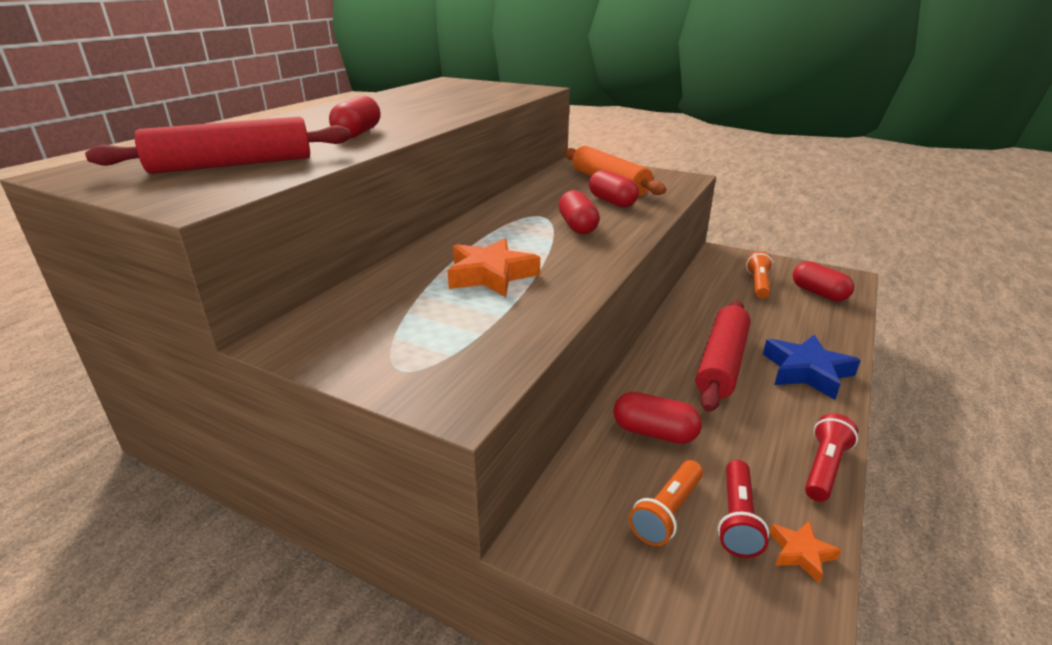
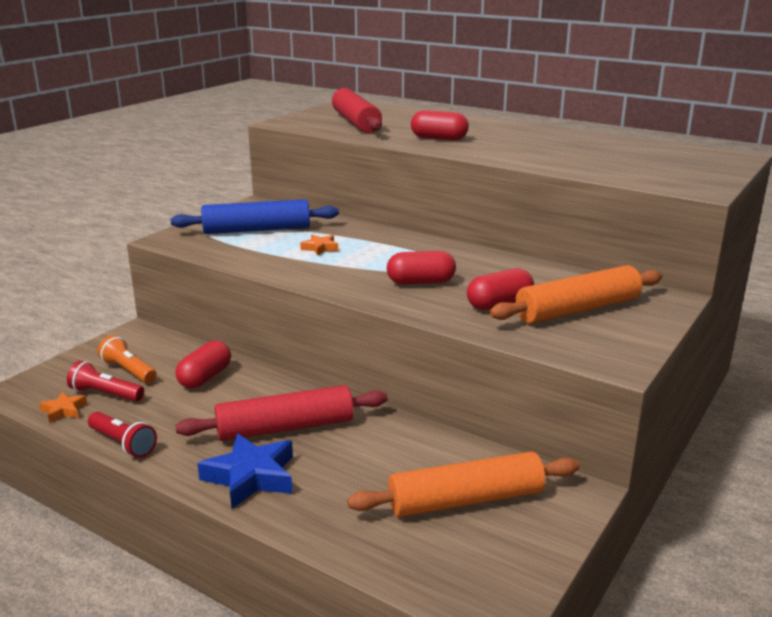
camera: 95 degrees right, 5 degrees down
(416, 323) = (257, 230): none -> blue rolling pin
(491, 275) = (320, 248): orange star -> orange star, size x0.51
(721, 363) = (285, 427): red rolling pin -> red rolling pin turned 45 degrees counterclockwise
(758, 284) = (465, 500): orange flashlight -> orange rolling pin
(819, 293) = (435, 552): red capsule -> none

